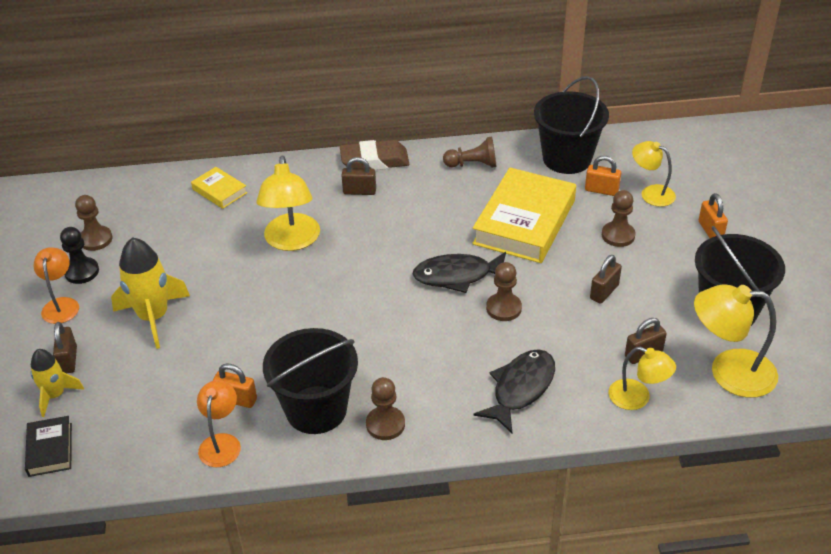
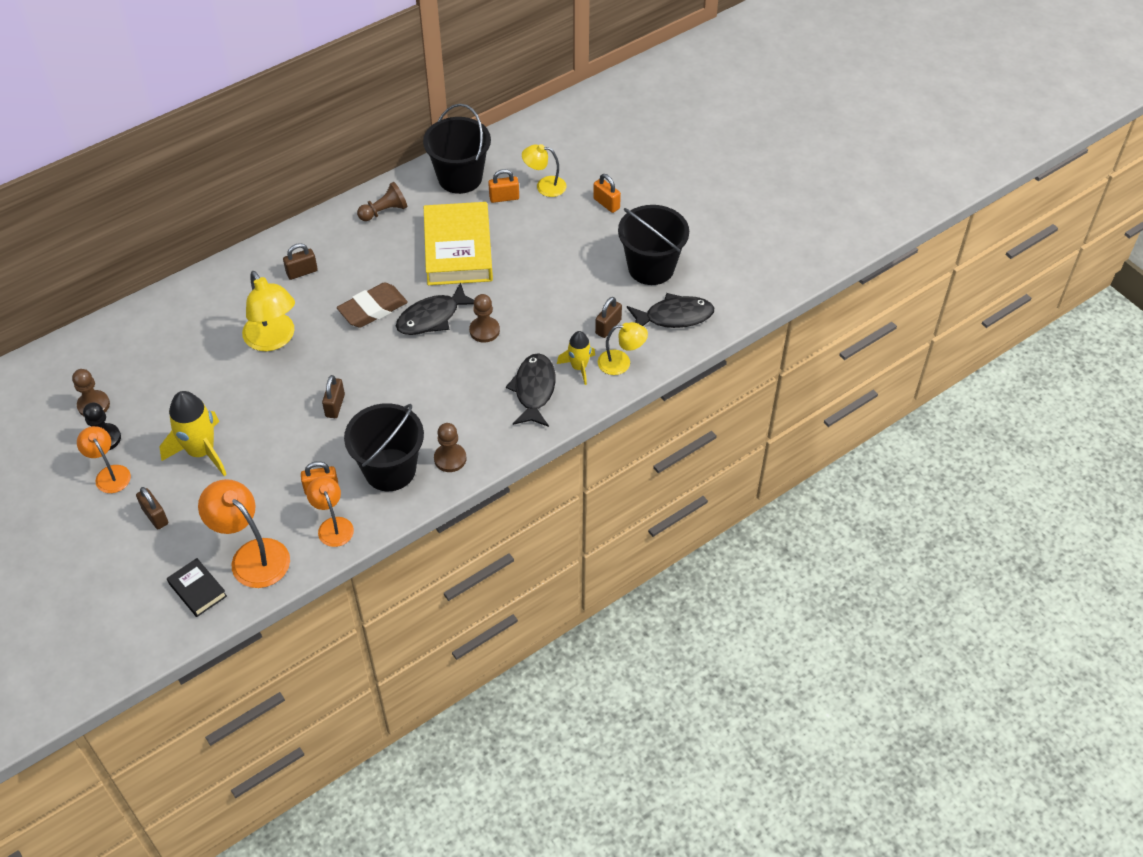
camera: 30 degrees left, 10 degrees up
(55, 395) = (167, 548): yellow rocket -> yellow rocket (579, 367)
(124, 438) = (252, 555): none -> orange lamp
(219, 191) = (175, 318): yellow book -> none
(374, 160) = (296, 238): brown eraser -> brown eraser (373, 309)
(604, 292) = (553, 287): brown padlock -> brown padlock (335, 406)
(618, 235) = (538, 234): brown pawn -> none
(729, 372) = (674, 316): yellow lamp -> black fish

